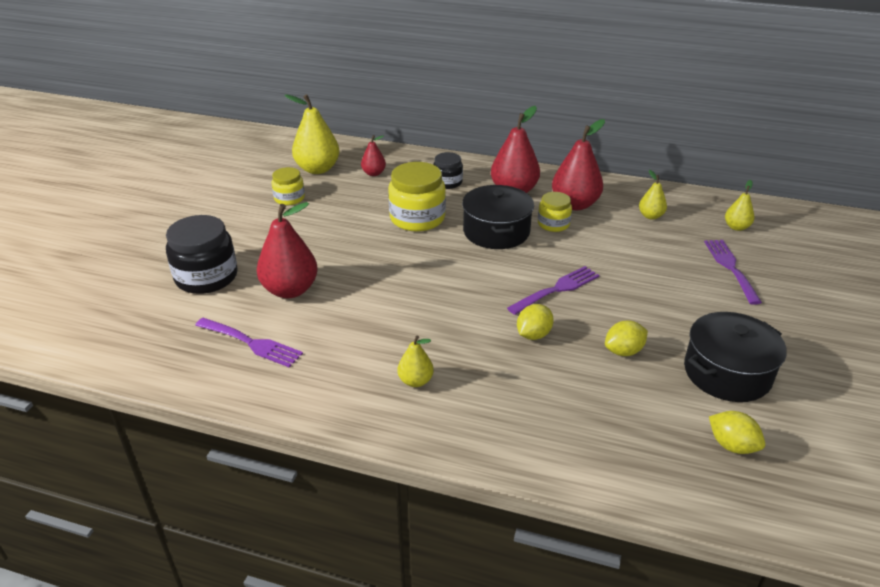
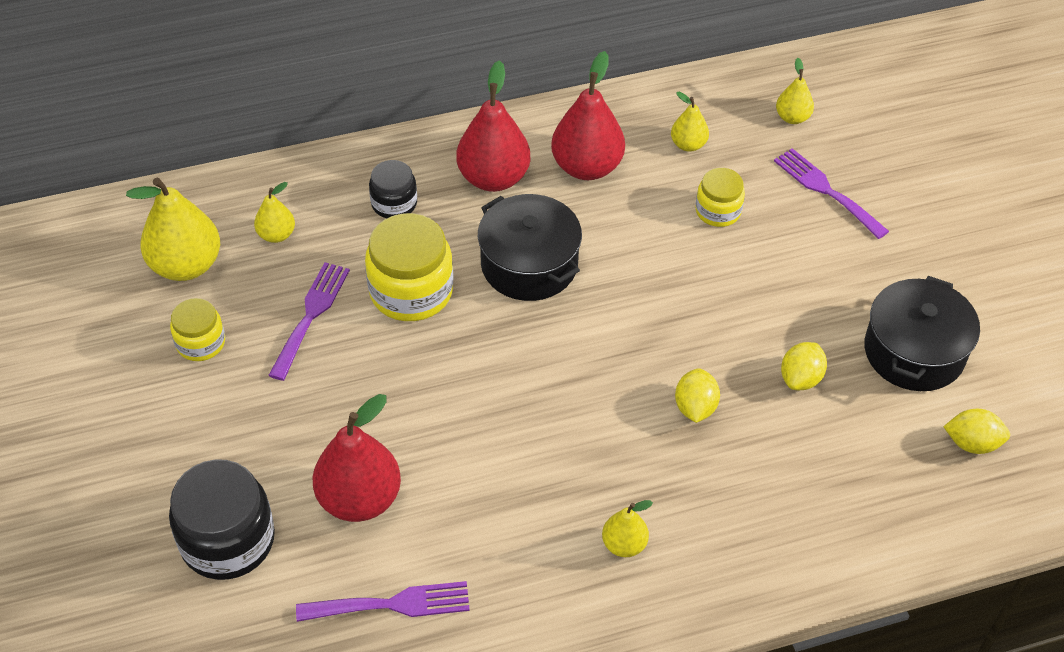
camera: 35 degrees left, 15 degrees up
(373, 173) = (276, 235): red pear -> yellow pear
(553, 224) = (587, 216): yellow jar -> yellow jar (718, 211)
(557, 289) = (670, 324): purple fork -> purple fork (311, 315)

